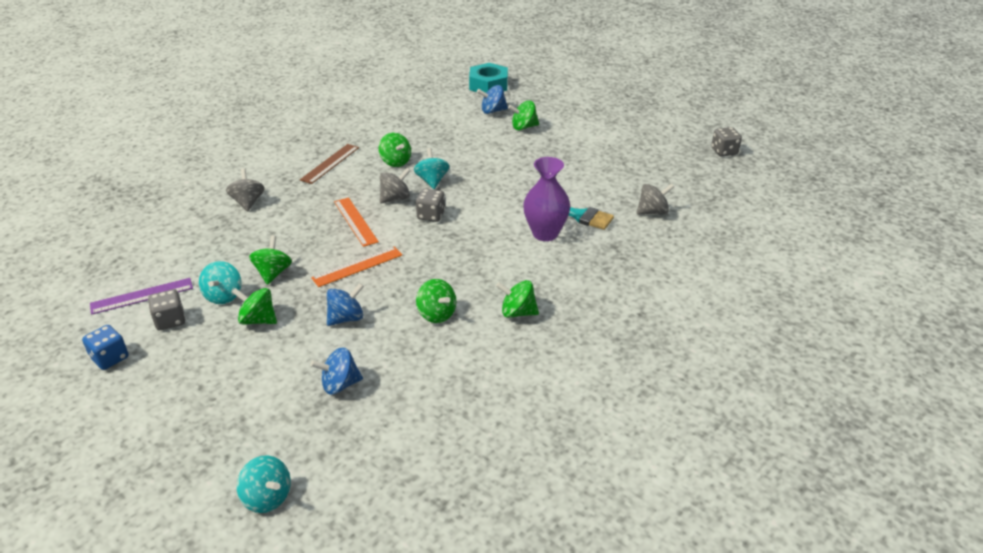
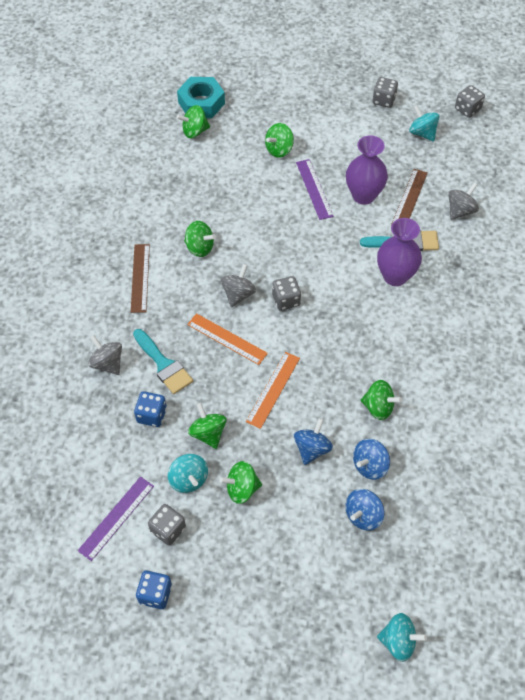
camera: 30 degrees left, 20 degrees up
(243, 245) = (151, 415): none -> blue dice
(288, 218) = (164, 365): none -> turquoise brush
(432, 181) = (252, 257): turquoise spinning top -> turquoise spinning top (422, 133)
(492, 111) = (234, 139): blue spinning top -> blue spinning top (370, 465)
(517, 312) = (437, 373): green spinning top -> green spinning top (194, 131)
(529, 158) = (314, 189): none -> purple ruler
(569, 175) = (363, 195): none -> purple vase
(610, 189) = (409, 198): none -> brown ruler
(648, 125) = (384, 100): none -> grey dice

